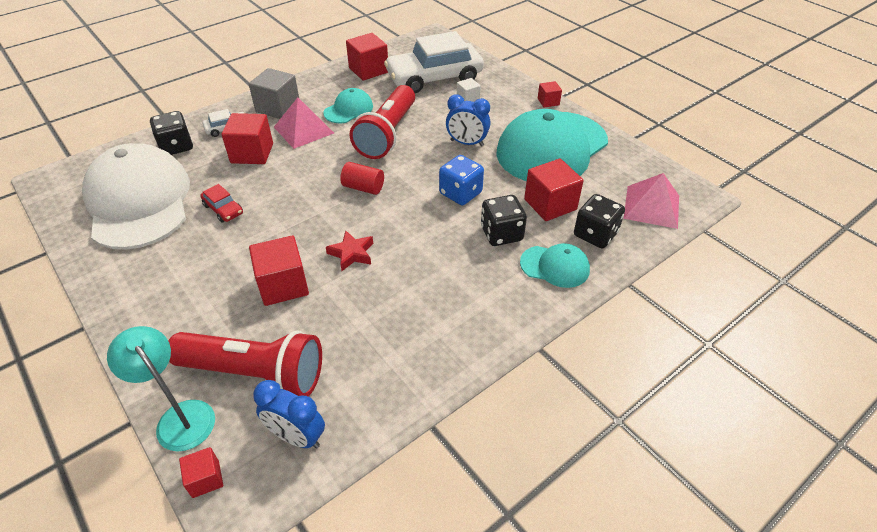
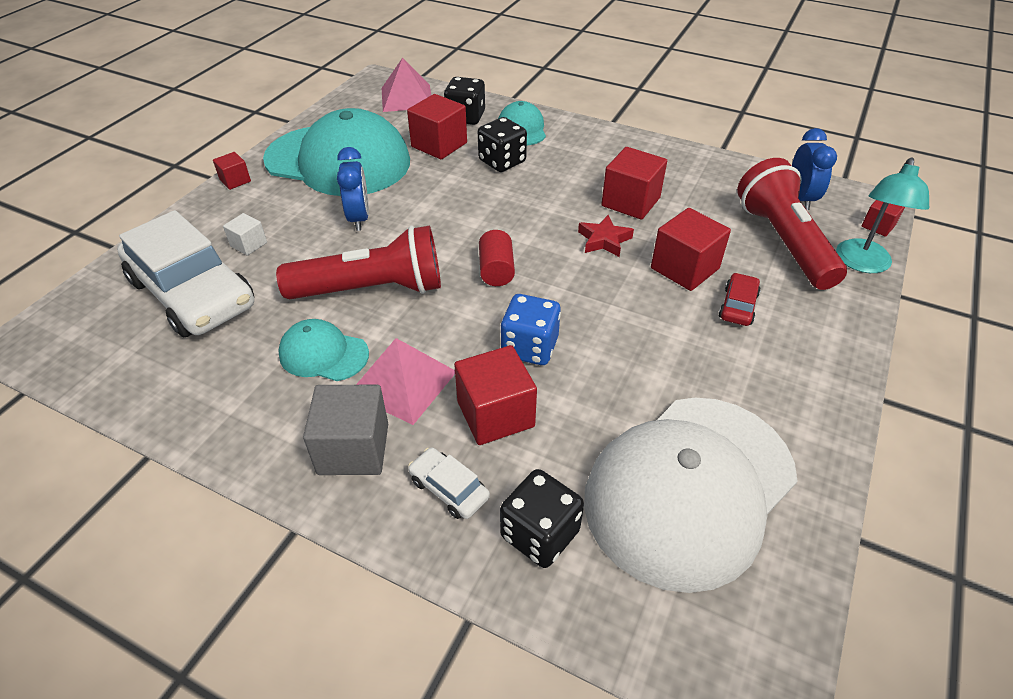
camera: 115 degrees left, 0 degrees up
(223, 209) = (627, 378): red car -> red car (738, 306)
(368, 70) = (182, 379): red cube -> red cube (630, 202)
(460, 193) = (458, 199): blue dice -> blue dice (529, 347)

